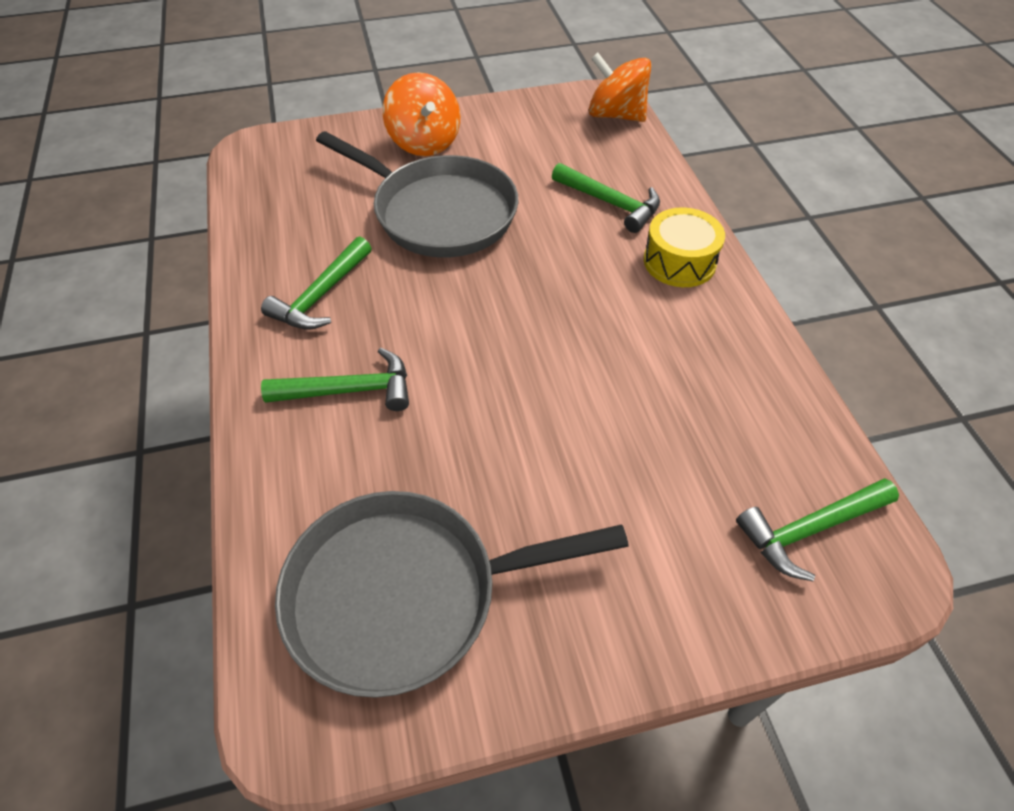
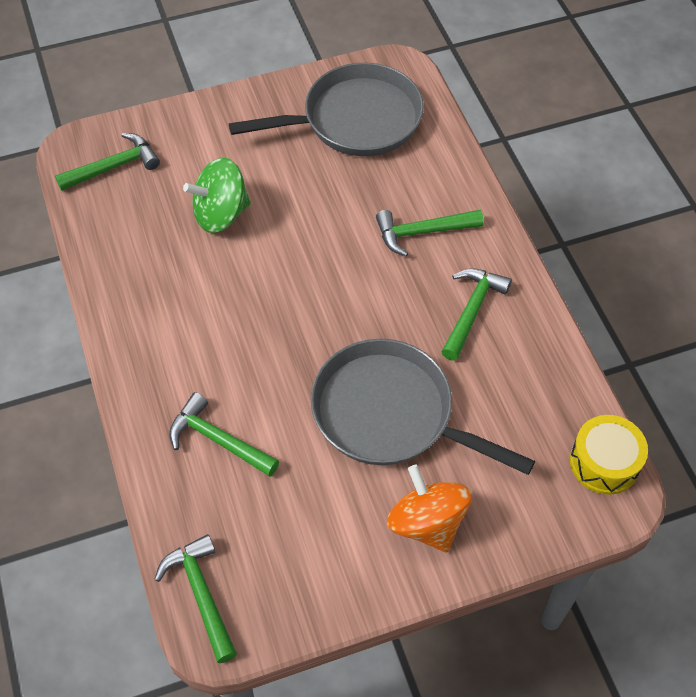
camera: 175 degrees right, 5 degrees up
(616, 115) = (201, 595): orange spinning top -> green hammer
(628, 436) = (221, 214): none -> green spinning top
(679, 262) = (160, 370): yellow drum -> yellow drum (604, 462)

